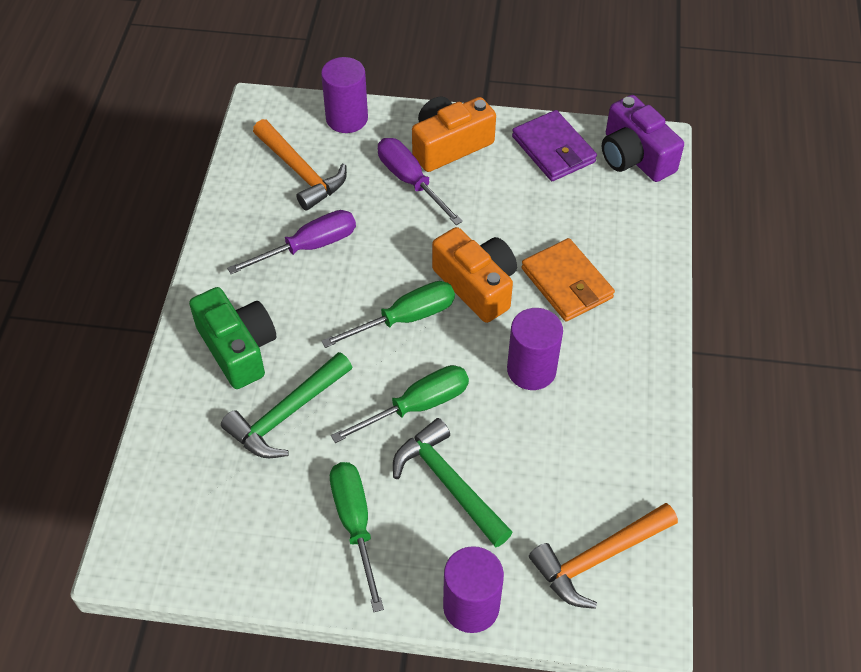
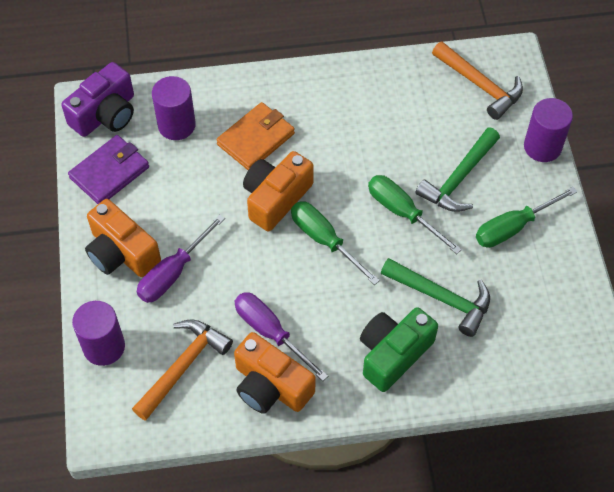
camera: 105 degrees left, 5 degrees up
(249, 235) = (271, 386): none -> orange camera
(531, 370) = (345, 147): purple cylinder -> purple cylinder (176, 125)

